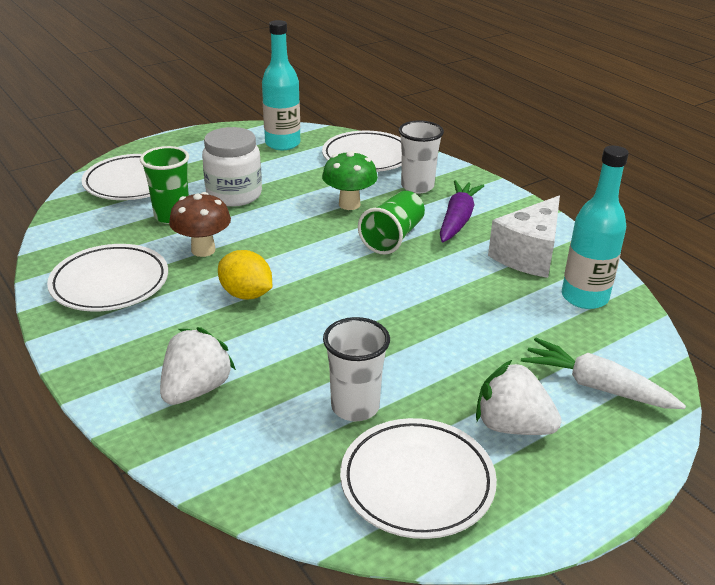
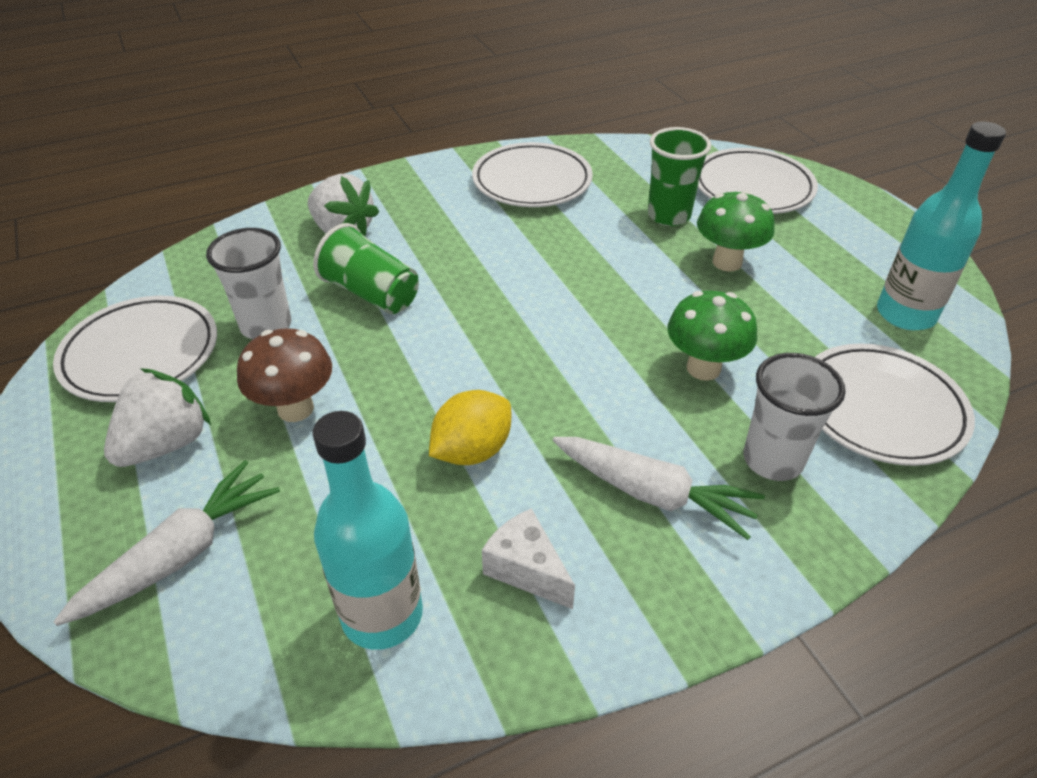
camera: 100 degrees right, 10 degrees up
(203, 250) = (588, 237): brown mushroom -> brown mushroom (295, 408)
(234, 195) = (727, 262): white jar -> green mushroom
(246, 294) = (489, 264): yellow lemon -> yellow lemon (472, 450)
(393, 237) = (601, 403): green cup -> green cup (371, 293)
(457, 220) = (653, 494): purple carrot -> white carrot
(528, 255) = (526, 569): white cheese -> white cheese, size x0.59

